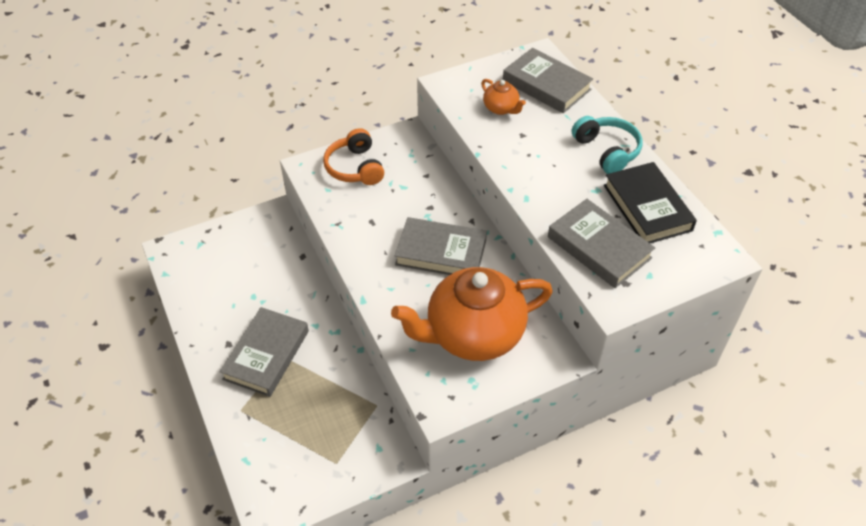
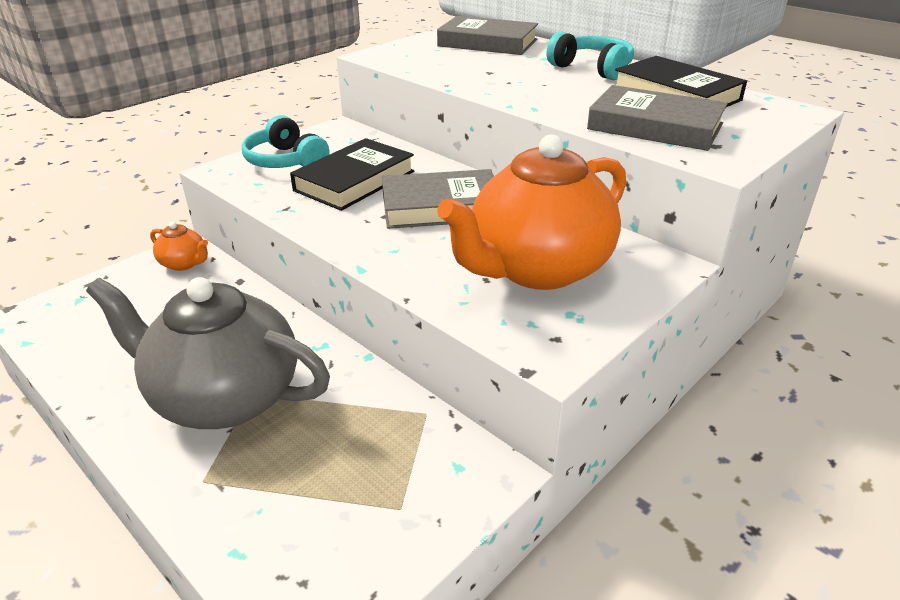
camera: 20 degrees left, 15 degrees down
(266, 355) = (224, 397): grey book -> grey teapot
(355, 167) = (286, 161): orange headphones -> turquoise headphones
(394, 205) = (354, 181): none -> black book
(501, 108) = (450, 61): orange teapot -> orange teapot (184, 263)

